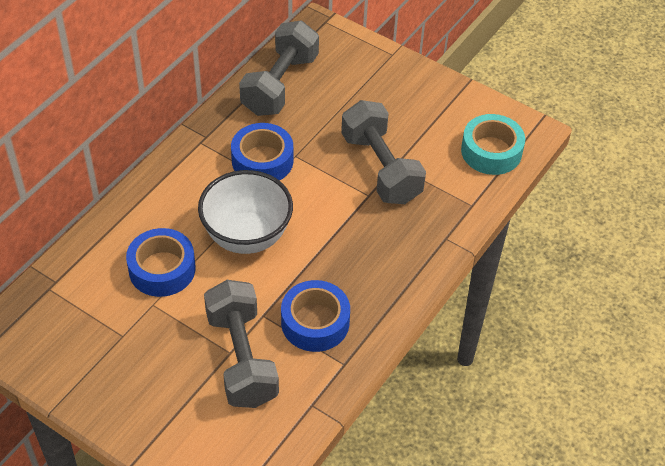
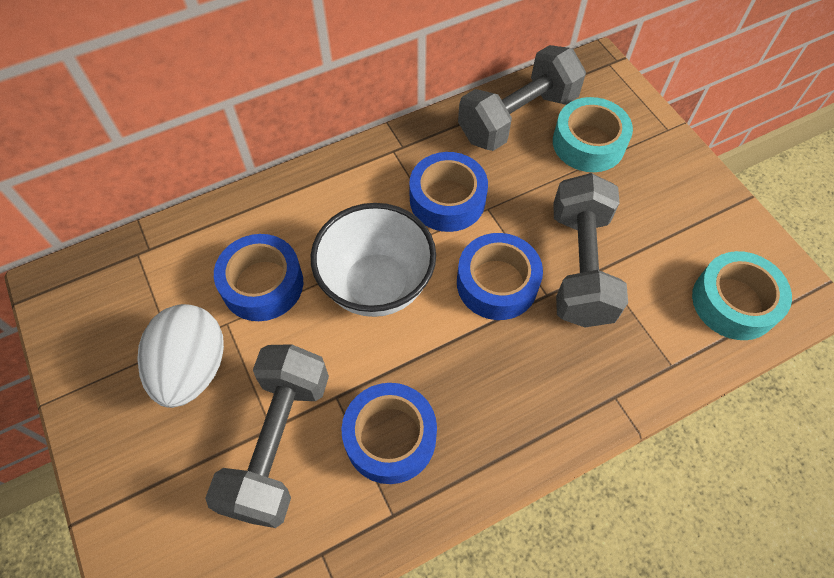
camera: 30 degrees right, 10 degrees up
(148, 342) = (192, 368): none -> white egg
(330, 201) = (497, 283): none -> blue tape
(341, 84) = (588, 143): none -> turquoise tape

